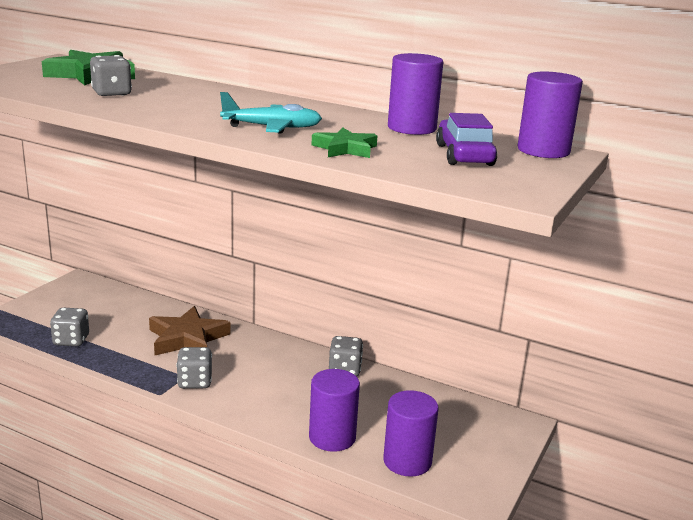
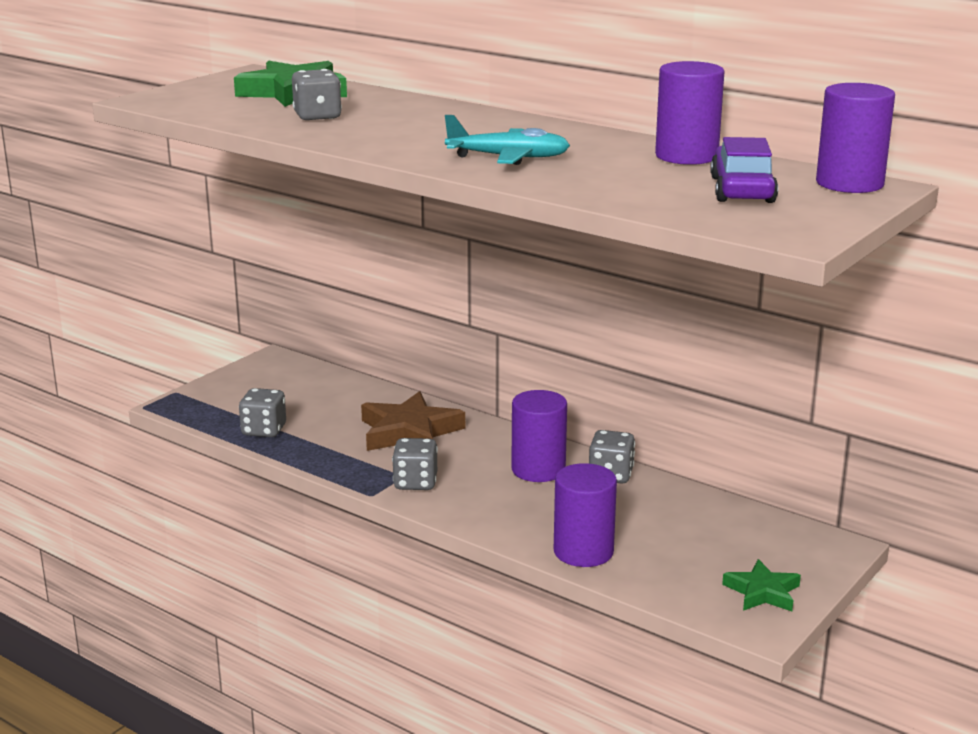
camera: 10 degrees right, 0 degrees up
(345, 149) = (593, 183): green star -> green star (762, 592)
(407, 461) = (676, 582): purple cylinder -> purple cylinder (538, 470)

